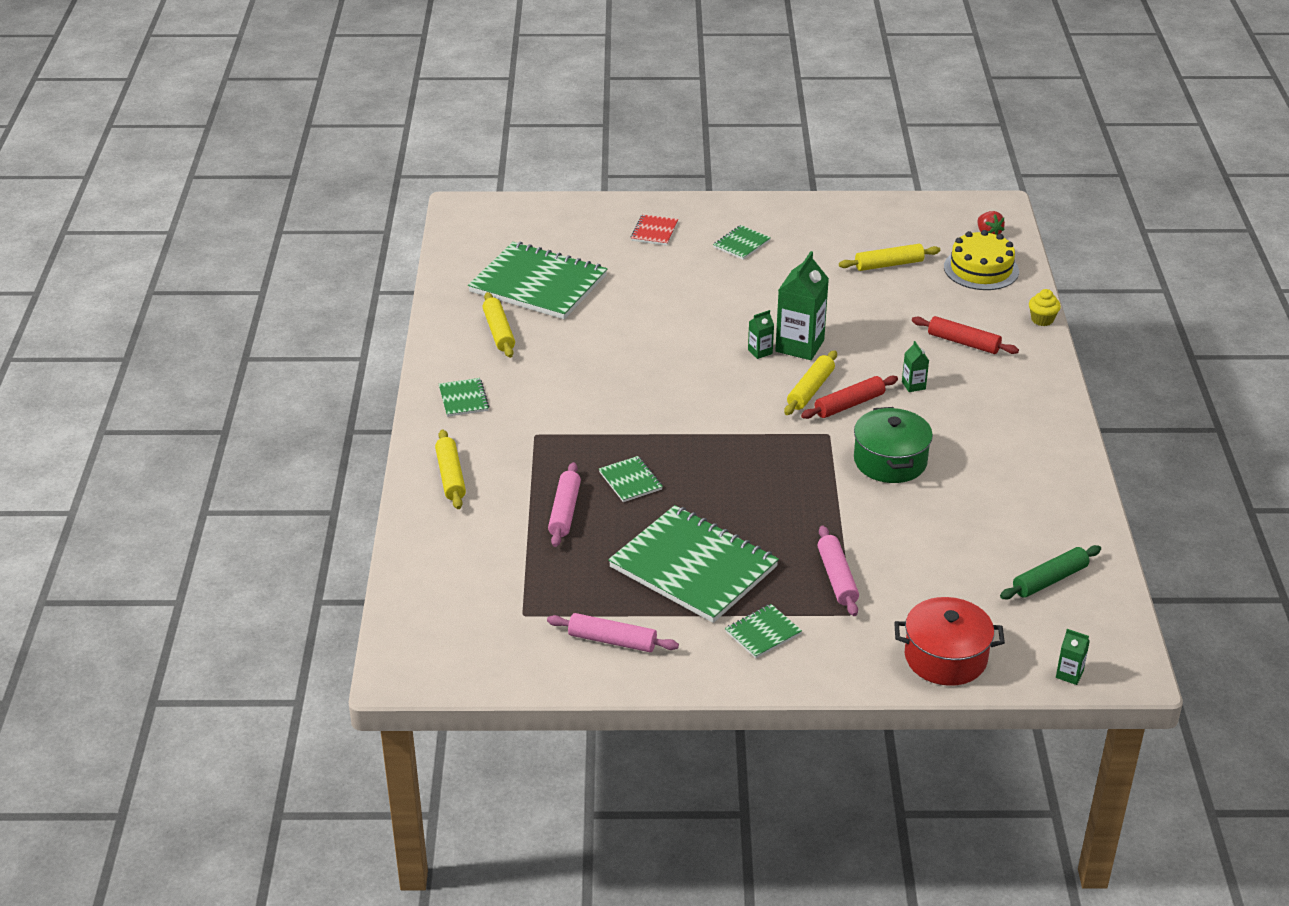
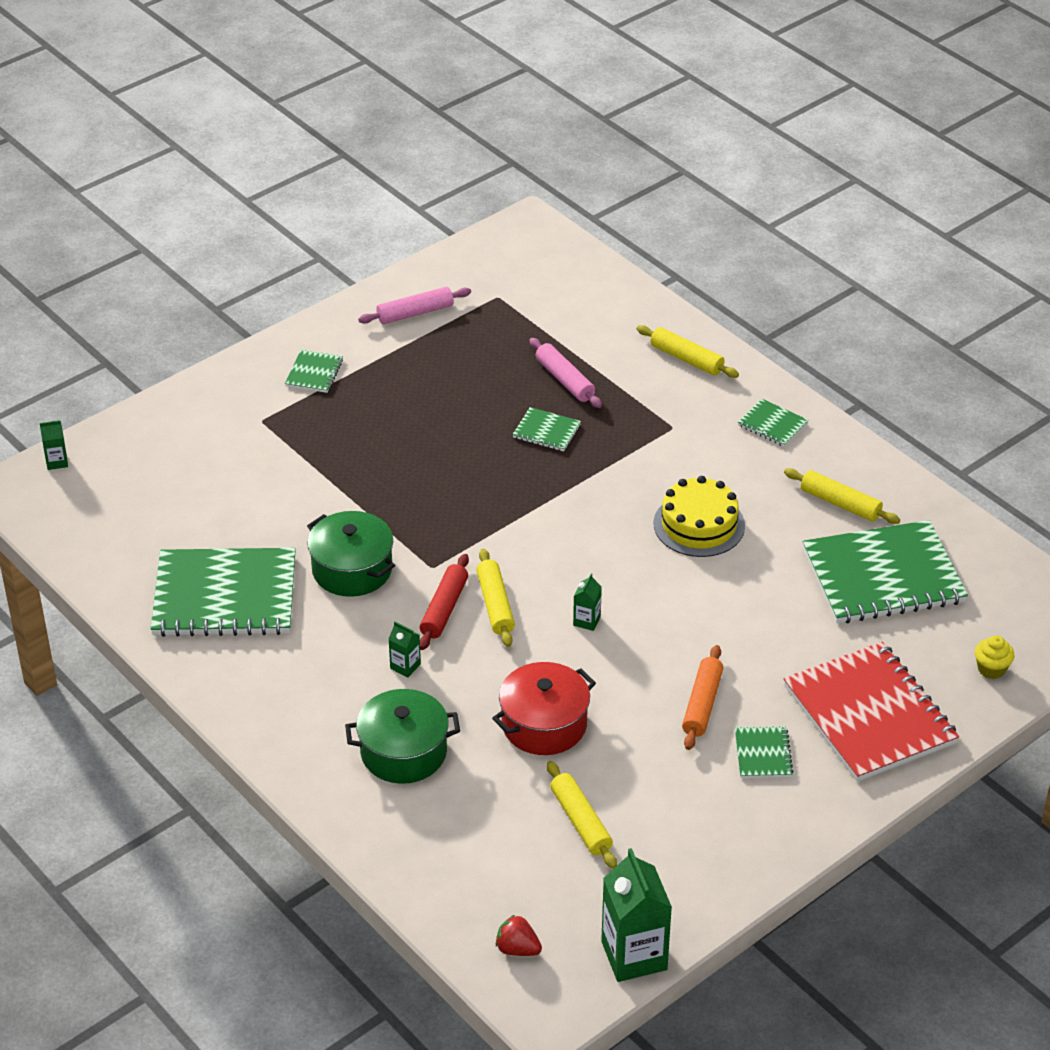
camera: 140 degrees right, 5 degrees up
(654, 231) = (869, 715): red notebook -> red notebook, size x2.30
(693, 567) = (417, 391): green notebook -> green notebook (225, 596)
(745, 279) = (702, 704): none -> orange rolling pin
(799, 346) = (558, 650): green carton -> green carton (634, 955)
(837, 577) = (299, 442): pink rolling pin -> none
(889, 264) = (580, 821): yellow rolling pin -> yellow rolling pin turned 60 degrees counterclockwise
(945, 657) = (162, 426): red pot -> red pot (544, 724)
(963, 342) = (403, 752): red rolling pin -> green pot
(981, 269) = (475, 879): yellow cake -> yellow cake (699, 525)
(1042, 320) = (347, 837): yellow cupcake -> yellow cupcake (991, 669)
(1049, 580) = (125, 531): green rolling pin -> none

